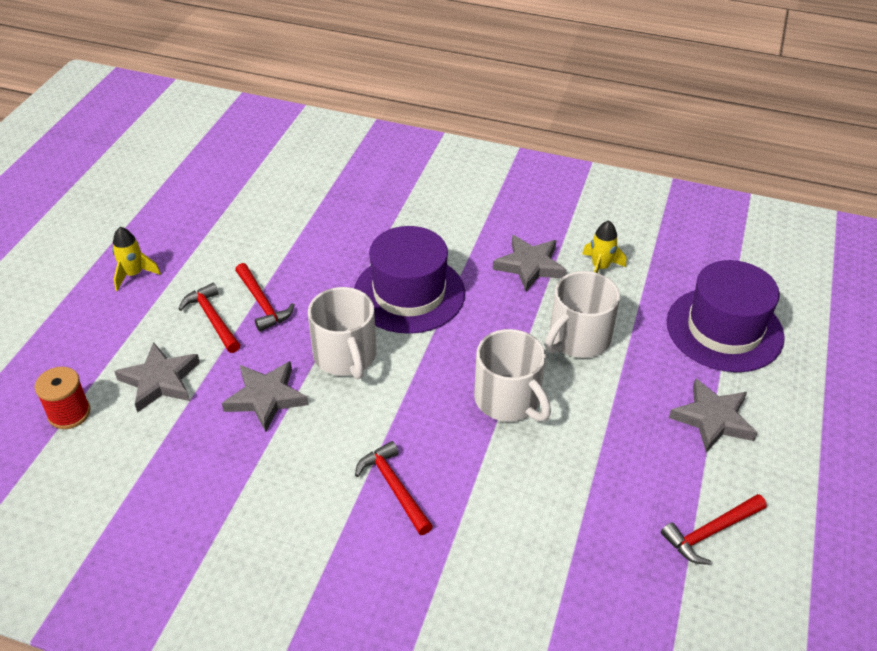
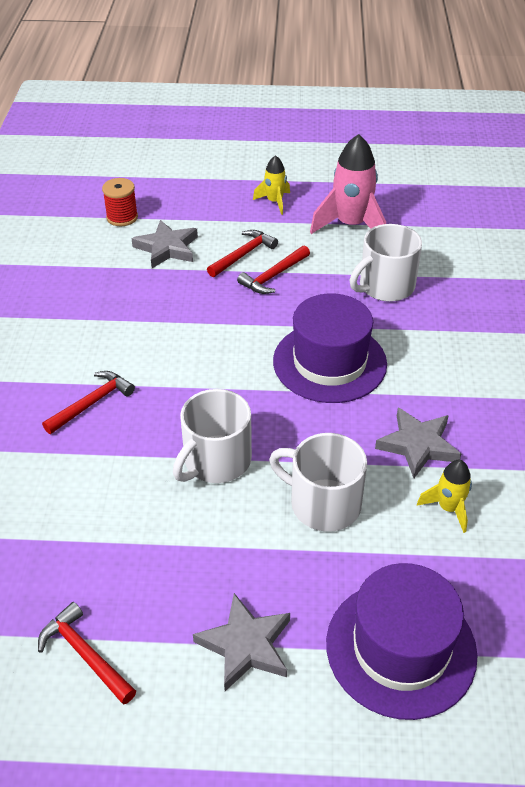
camera: 75 degrees right, 0 degrees up
(213, 229) = (351, 225): none -> pink rocket
(266, 398) = (167, 306): grey star -> none
(345, 356) = (231, 340): white mug -> white mug (385, 286)

